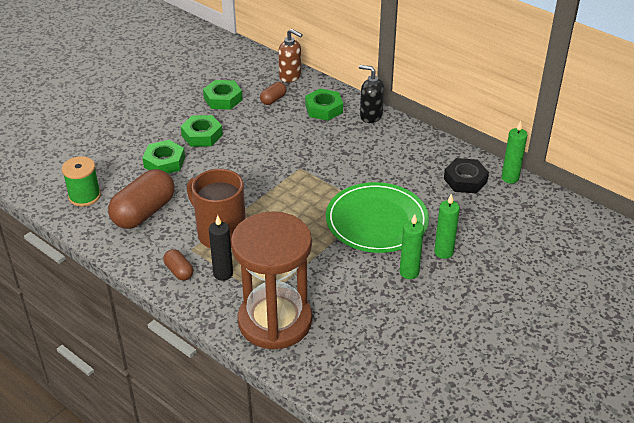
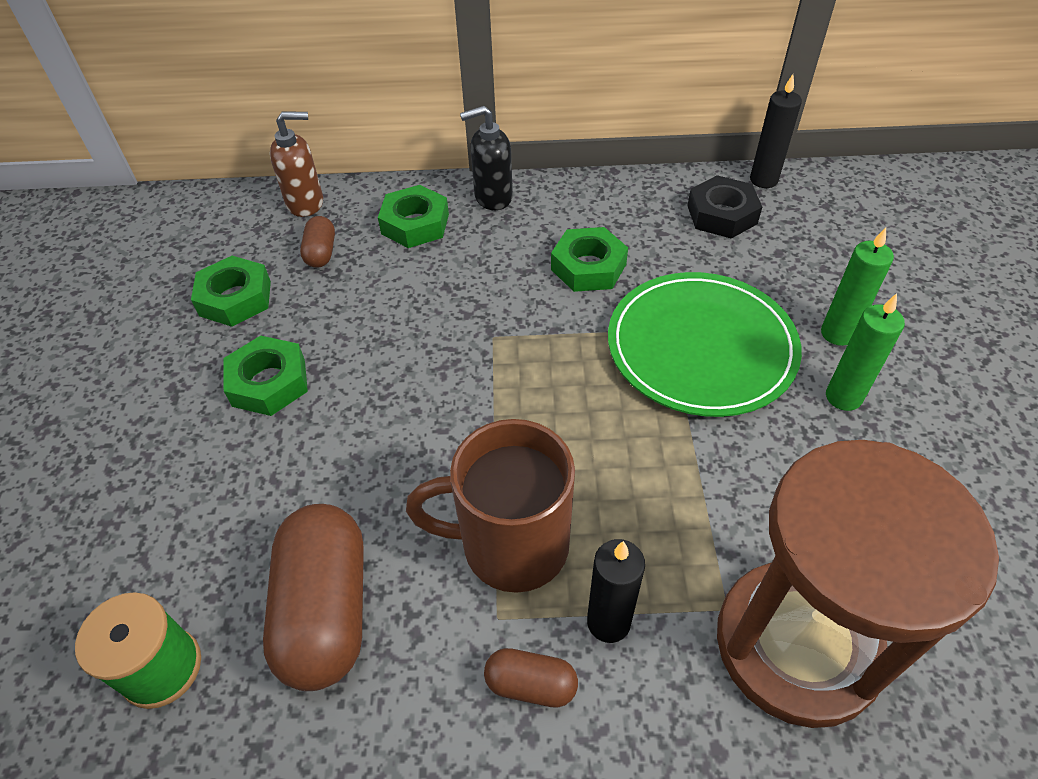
camera: 40 degrees left, 10 degrees up
(164, 162) = (254, 477): green nut -> green nut (588, 267)
(510, 178) = (763, 180): green candle -> black candle

